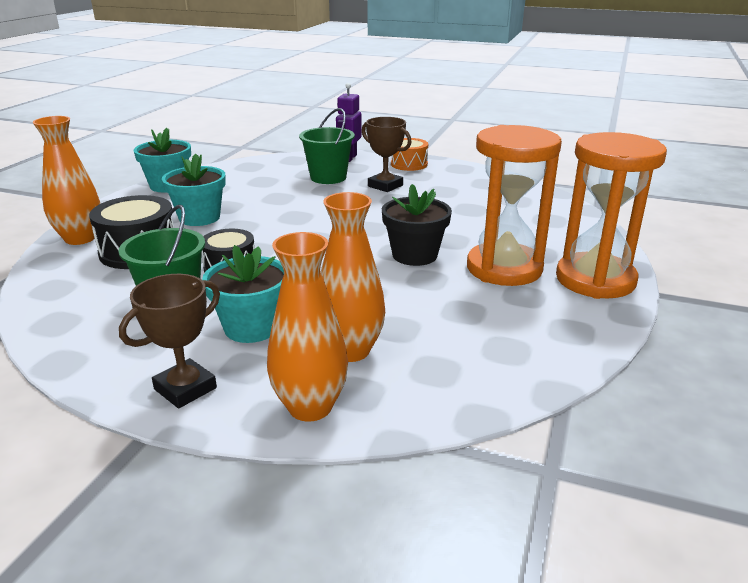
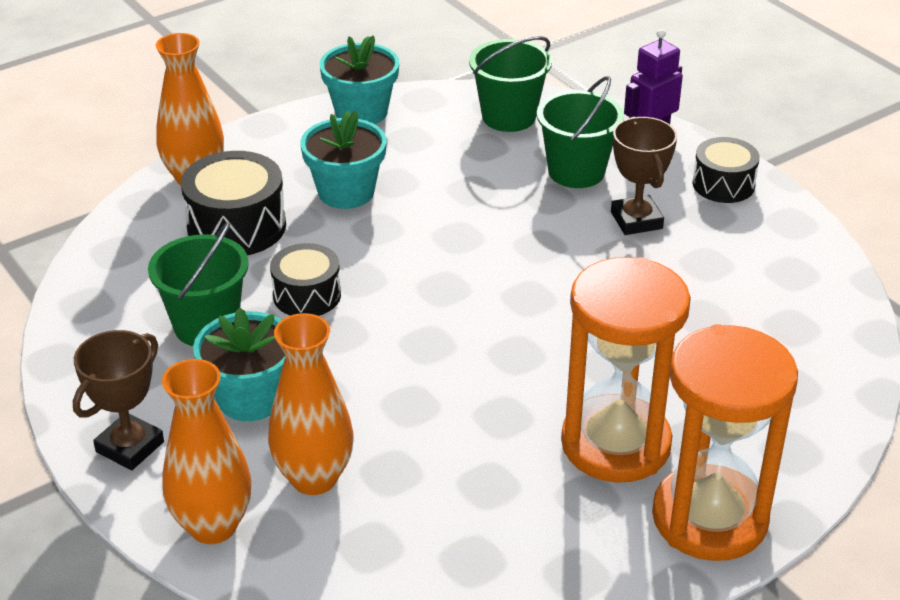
camera: 35 degrees right, 10 degrees up
(185, 388) = (130, 447): brown trophy -> brown trophy turned 45 degrees counterclockwise
(262, 168) = (508, 117): none -> green bucket
(409, 164) = (723, 184): orange drum -> black drum
(414, 255) = (531, 370): black flower pot -> none

